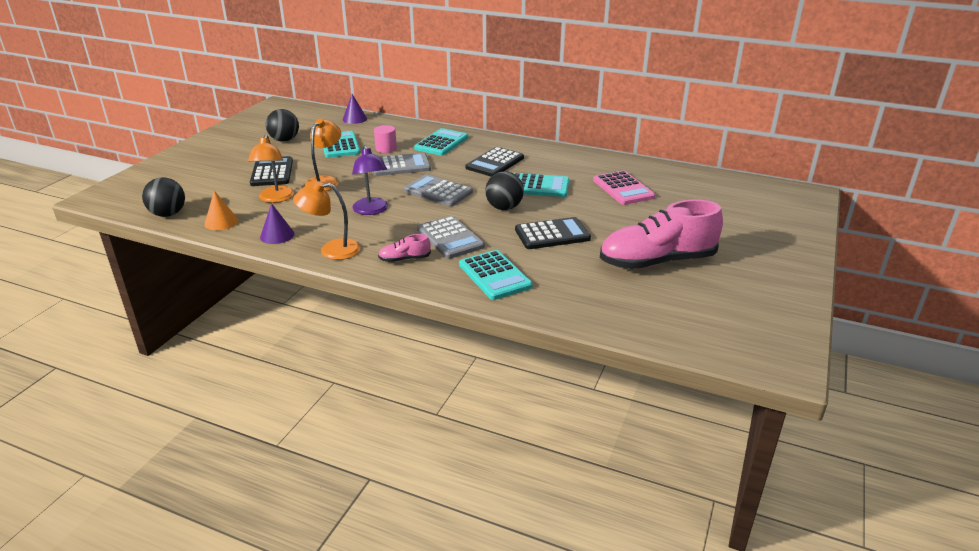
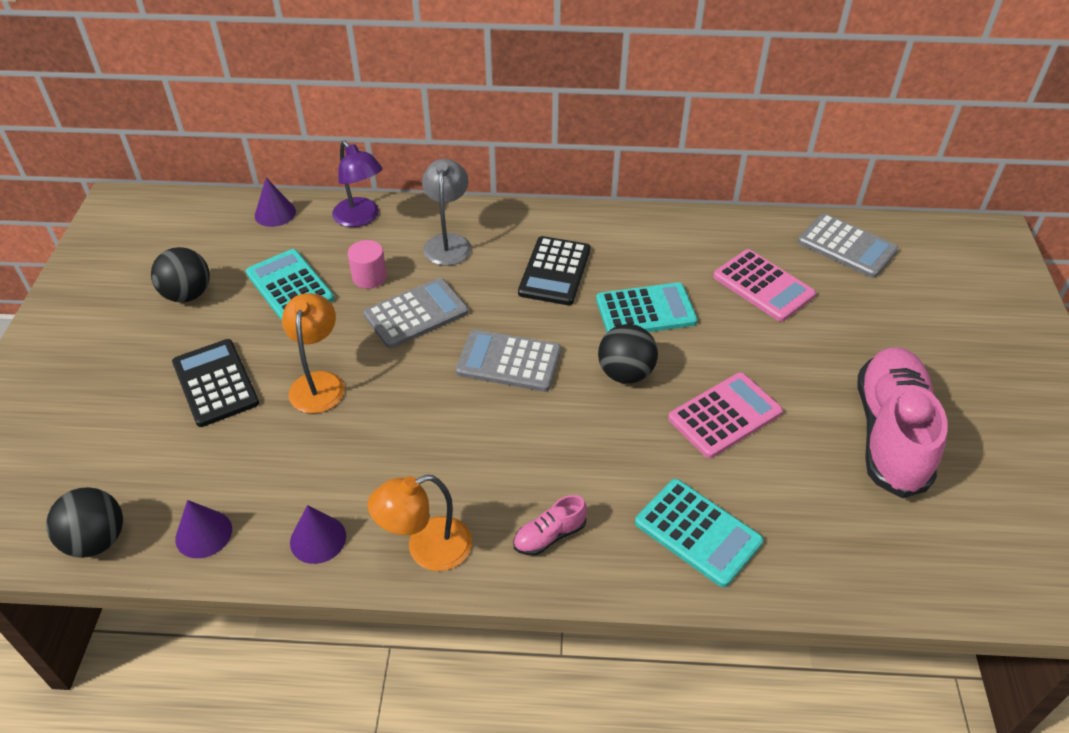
camera: 20 degrees left, 15 degrees up
(221, 222) = (203, 534): orange cone -> purple cone
(275, 198) = (260, 448): orange lamp -> none
(371, 210) = (434, 434): purple lamp -> purple lamp (361, 218)
(441, 143) = (448, 242): turquoise calculator -> grey lamp
(450, 238) = (588, 466): grey calculator -> grey calculator (847, 246)
(552, 234) = (724, 415): black calculator -> pink calculator
(657, 261) = (890, 434): pink shoe -> pink shoe turned 135 degrees clockwise

